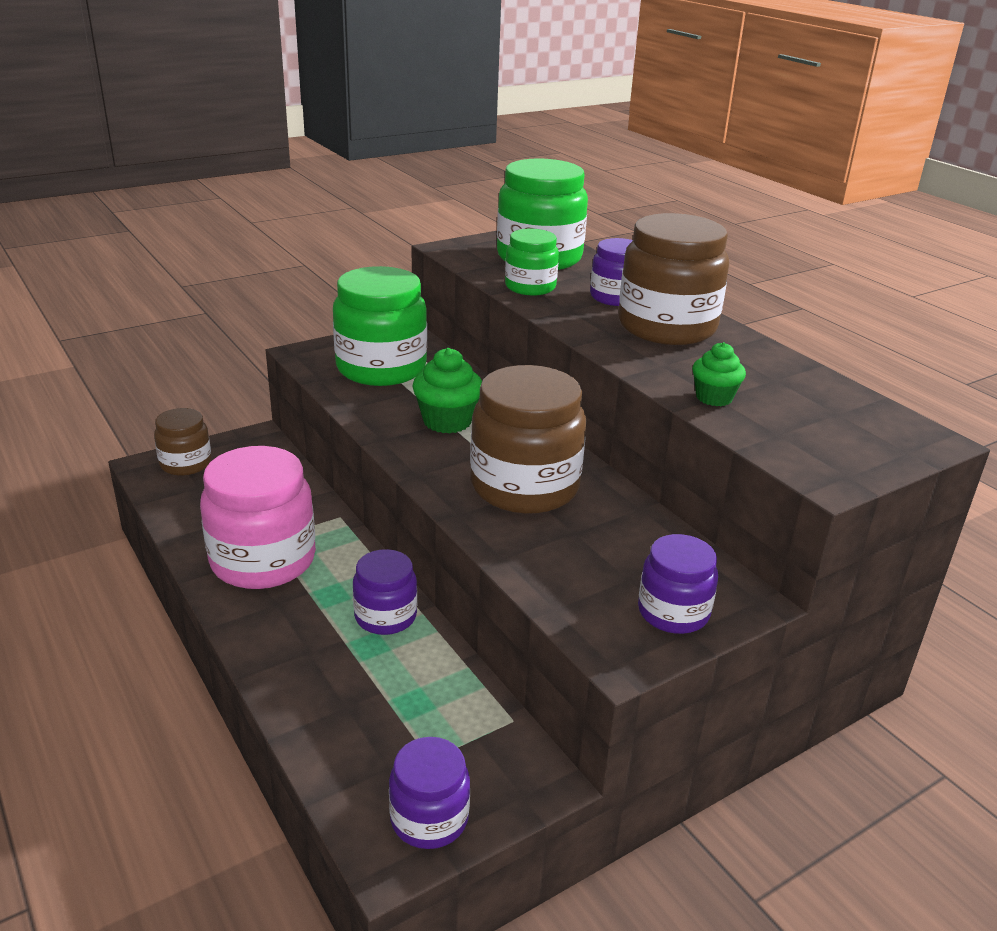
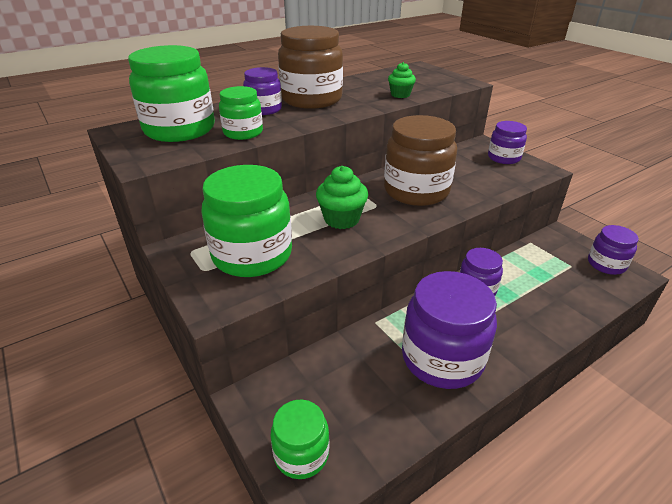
camera: 90 degrees left, 5 degrees up
(186, 464) = (301, 454): brown jar -> green jar
(263, 560) = (442, 358): pink jar -> purple jar

